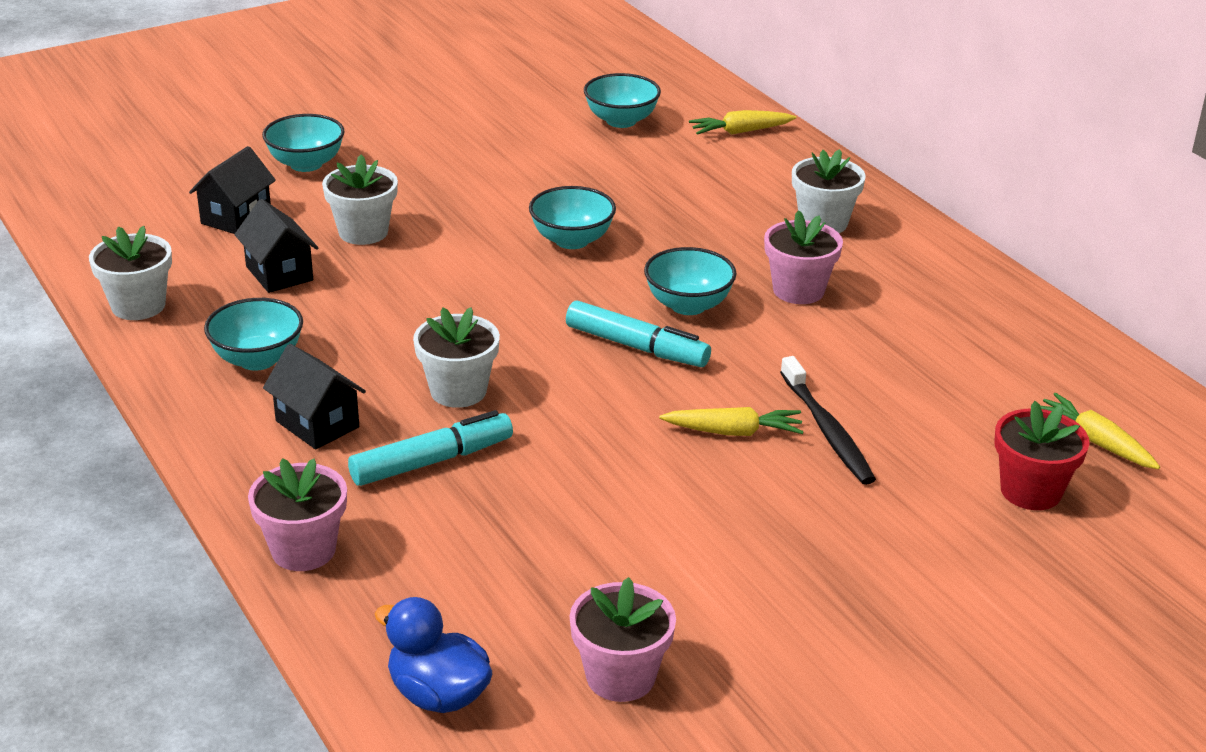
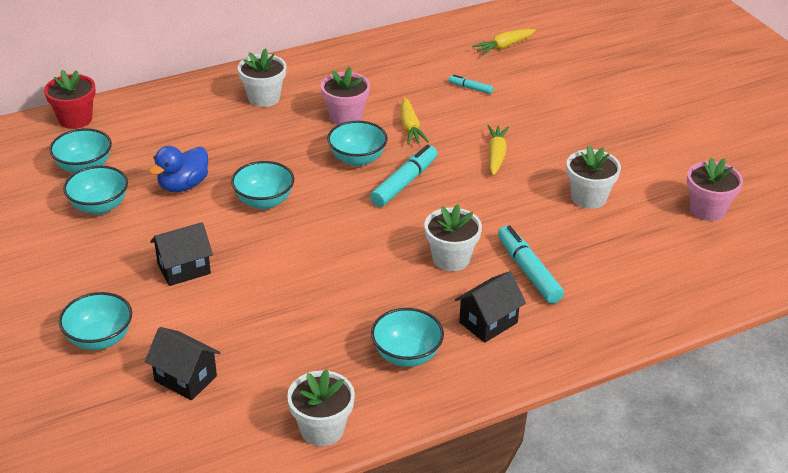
camera: 85 degrees left, 5 degrees up
(279, 273) = (284, 348): black house -> black house (184, 269)
(303, 550) = (621, 325): pink flower pot -> none
(363, 232) = (228, 303): white flower pot -> white flower pot (588, 197)
(438, 694) = (734, 271): blue duck -> blue duck (183, 185)
(544, 138) = (99, 206): none -> turquoise bowl
(740, 132) = (123, 116): yellow carrot -> yellow carrot (410, 128)
(827, 430) = (494, 124): black toothbrush -> none
(931, 405) = (470, 88): none -> turquoise marker
(1030, 491) = (546, 71): red flower pot -> red flower pot (75, 119)

